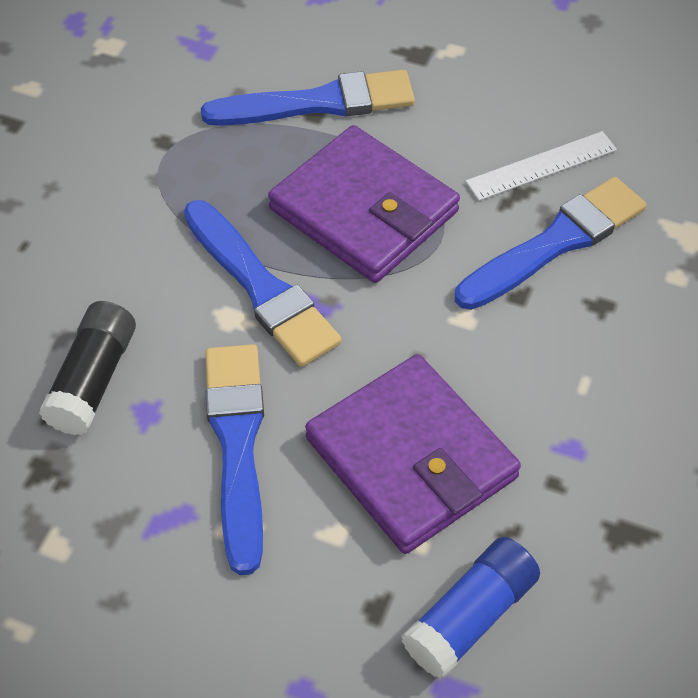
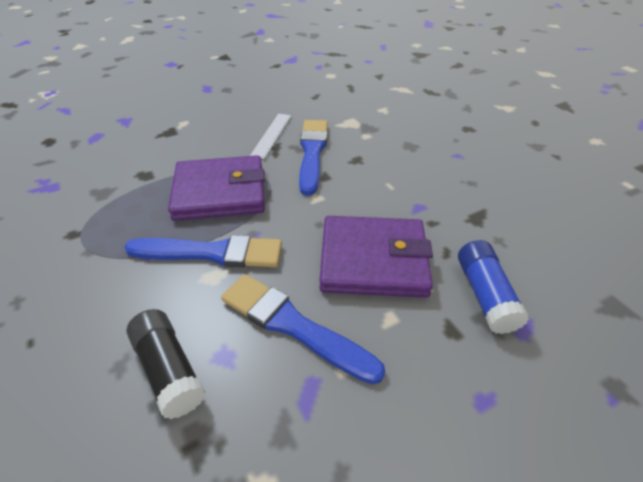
camera: 50 degrees left, 10 degrees down
(318, 103) = (144, 171): blue brush -> none

